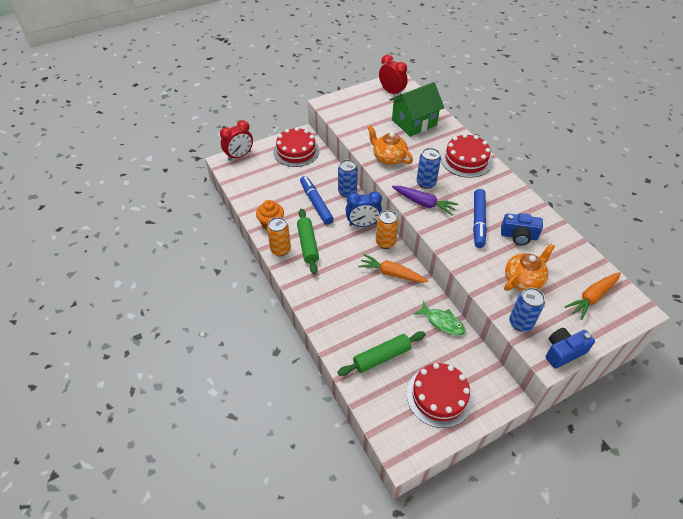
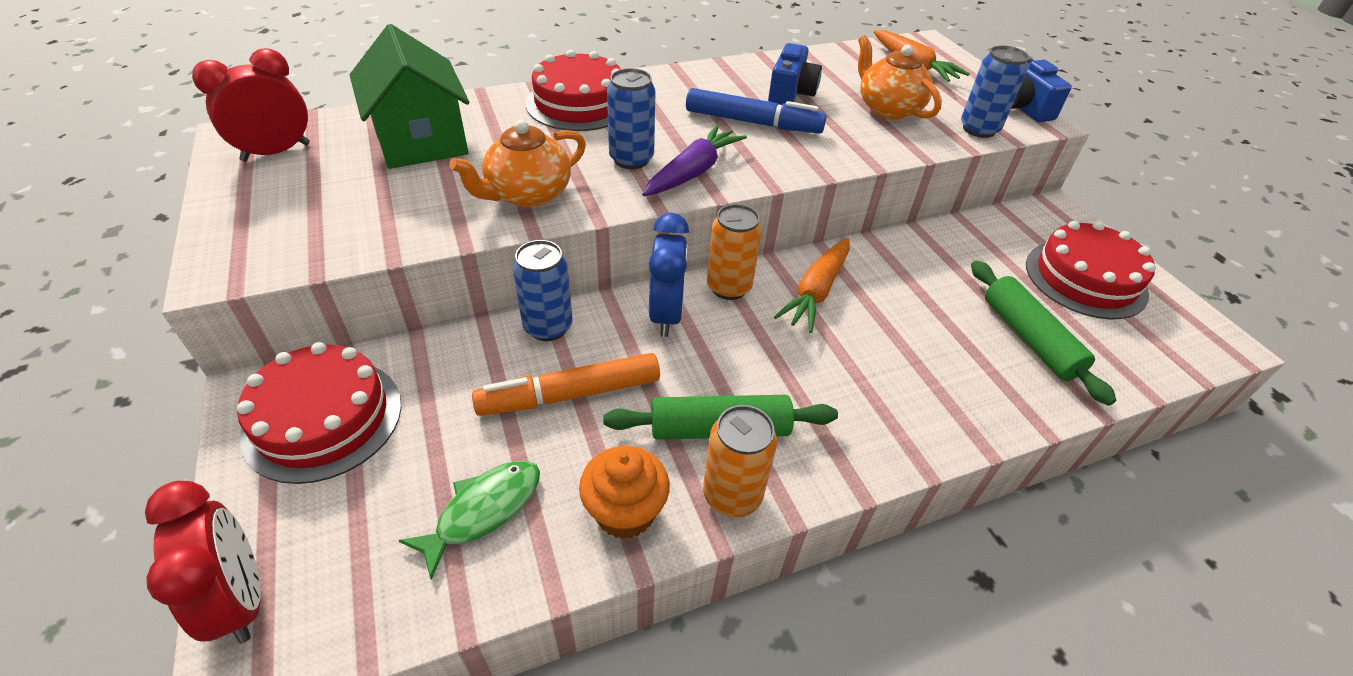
camera: 85 degrees left, 5 degrees down
(316, 203) = (570, 394): blue marker -> orange marker
(442, 322) = (929, 247): green fish -> green fish (483, 511)

